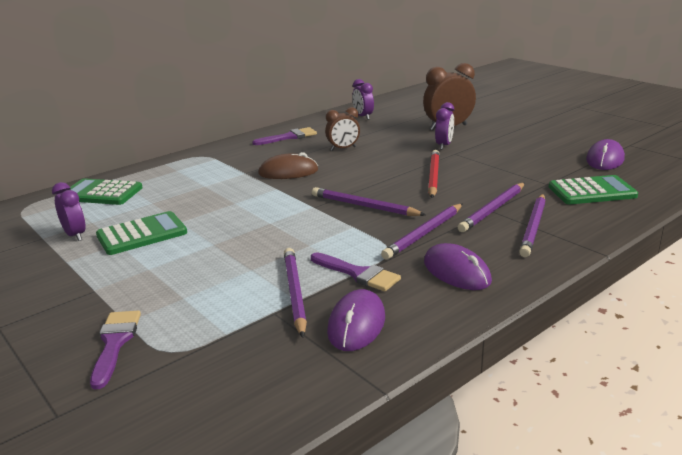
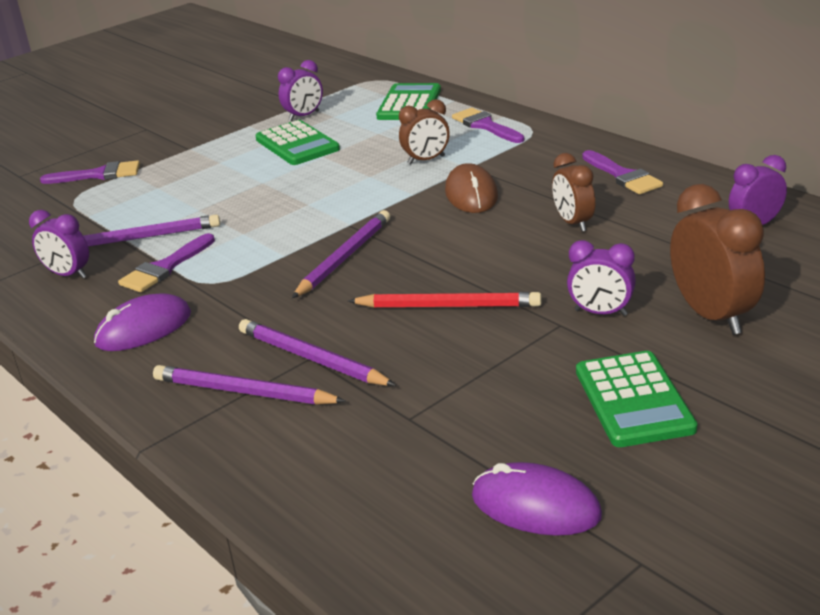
camera: 90 degrees right, 5 degrees up
(177, 168) = (485, 126): none -> purple brush
(221, 185) = (426, 160): none -> brown clock
(356, 324) = (68, 275): purple mouse -> purple clock
(424, 234) = (249, 304): purple pencil -> none
(592, 191) = (366, 465): green calculator -> green calculator (633, 400)

